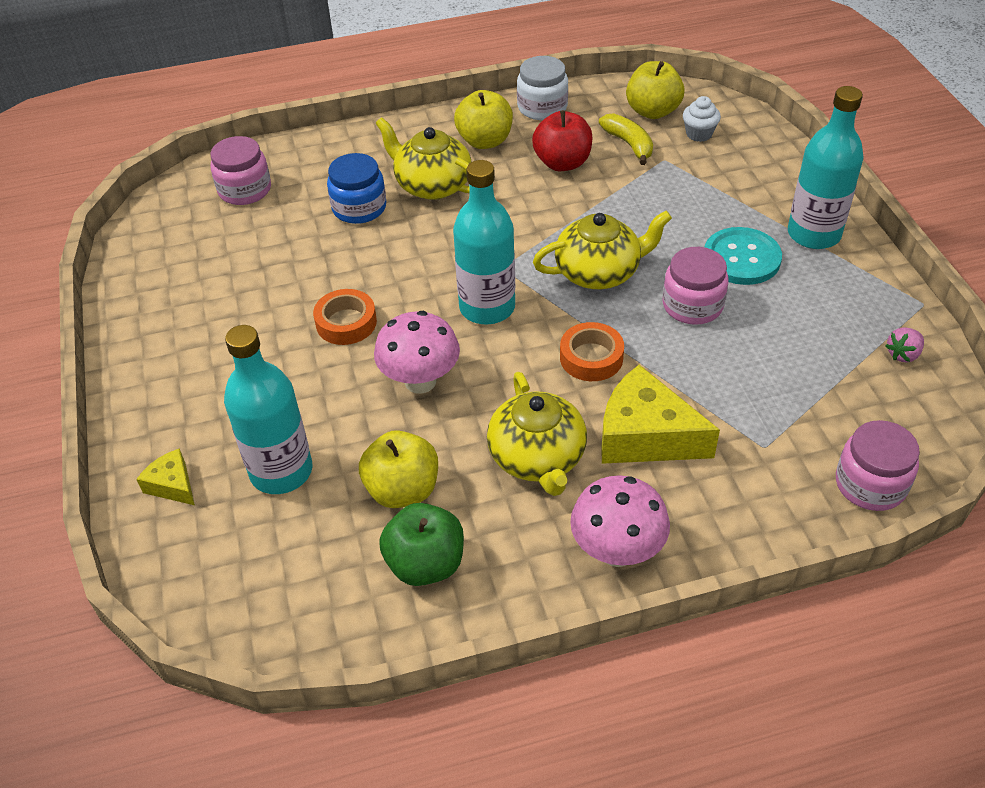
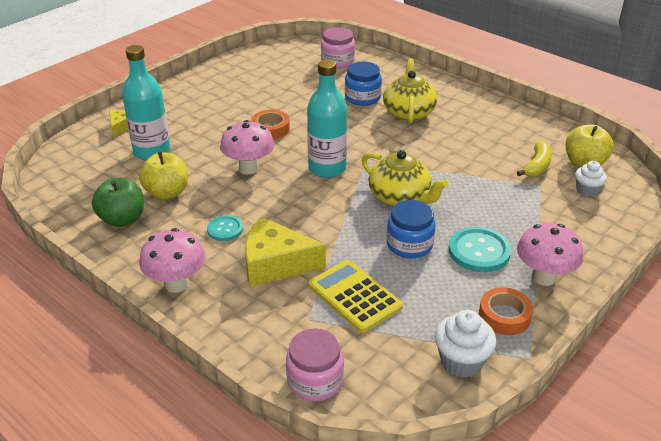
camera: 55 degrees right, 10 degrees down
(485, 141) = (469, 114): yellow apple -> none
(537, 458) = (225, 229): yellow teapot -> turquoise button
(542, 107) = (529, 121): white jar -> none
(562, 163) = (485, 148): red apple -> none
(591, 357) = (322, 220): orange tape -> orange tape (504, 316)
(645, 436) = (276, 264): yellow cheese -> yellow cheese turned 75 degrees counterclockwise
(692, 305) = (409, 245): pink jar -> blue jar
(751, 390) = (354, 296): none -> yellow calculator
(813, 234) = (544, 277): turquoise bottle -> pink mushroom
(903, 354) = (461, 361): pink strawberry -> white cupcake

